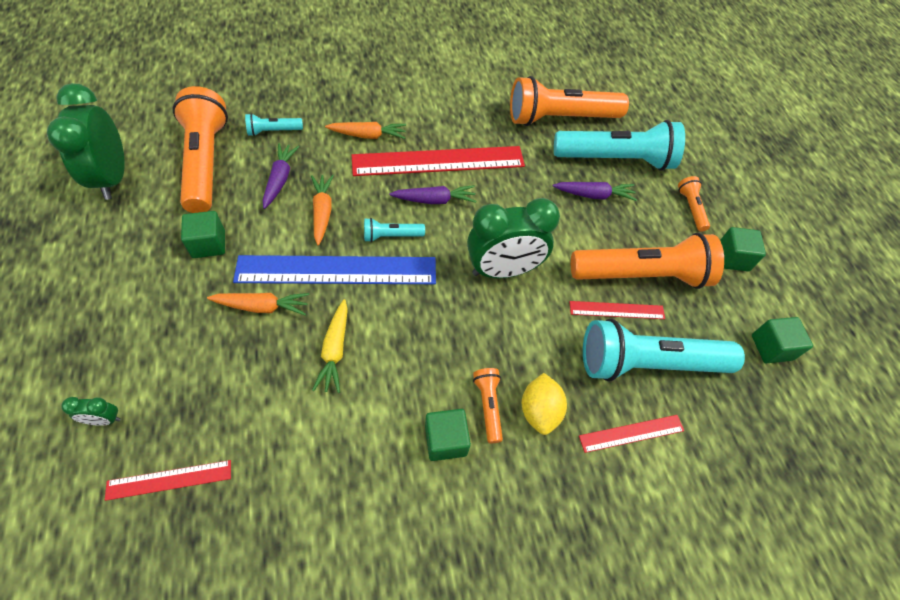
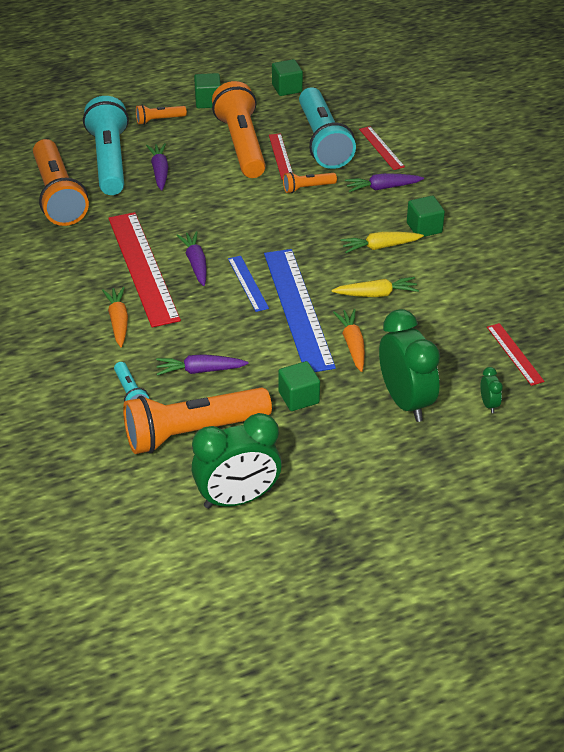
camera: 95 degrees left, 15 degrees down
(322, 212) = (234, 332): orange carrot -> none
(391, 236) = (248, 283): turquoise flashlight -> blue ruler
(419, 377) = (380, 247): none -> yellow carrot
(488, 406) = (389, 211): orange flashlight -> orange flashlight (307, 188)
(503, 270) = (263, 215): green clock -> green clock (405, 401)
(539, 411) = (382, 188): yellow lemon -> purple carrot

